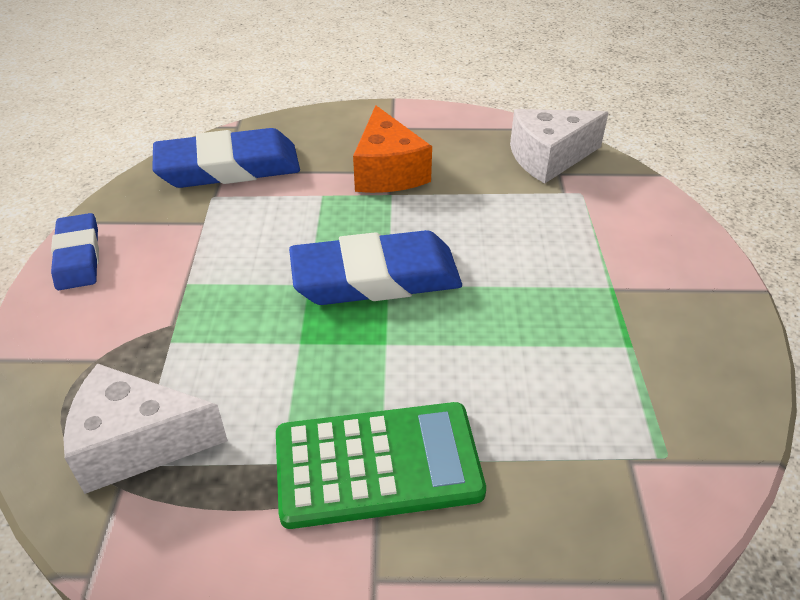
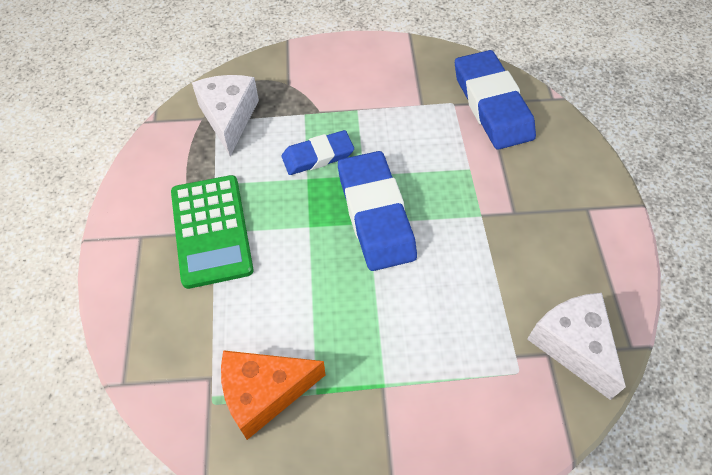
camera: 85 degrees right, 15 degrees up
(78, 256) = (375, 51): blue eraser -> blue eraser (317, 156)
(387, 172) = (513, 210): orange cheese -> orange cheese (264, 393)

